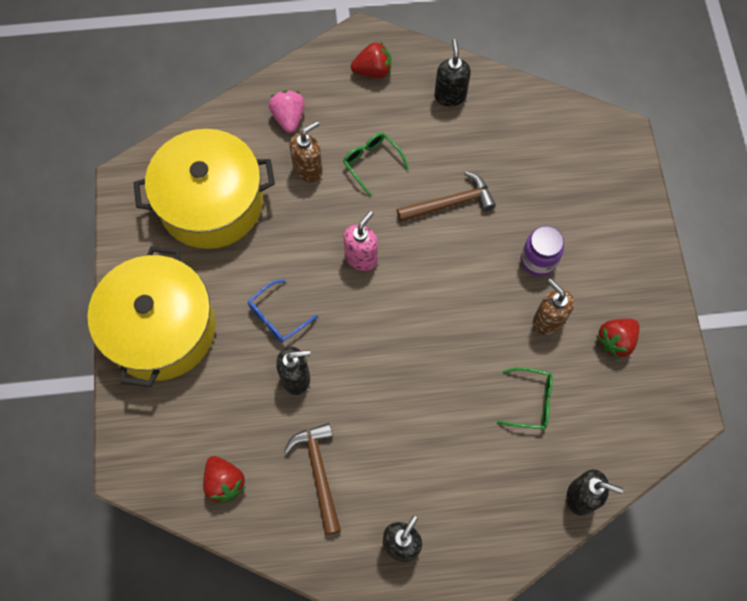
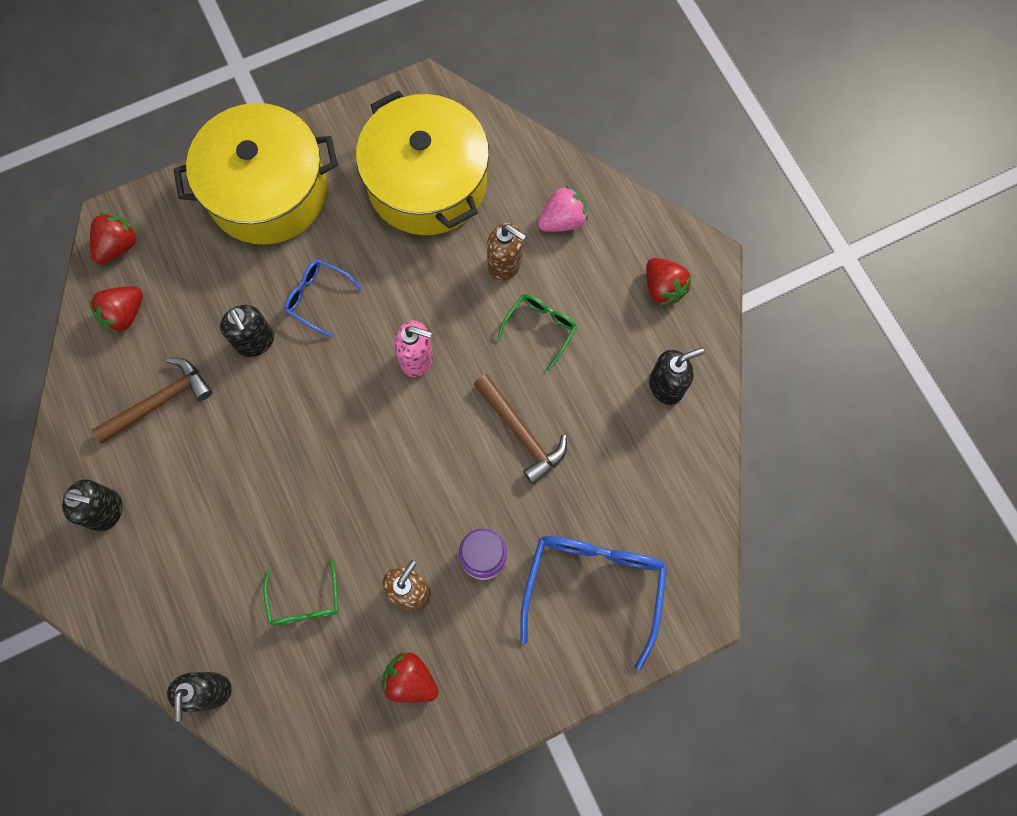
camera: 70 degrees right, 5 degrees up
(155, 471) = (118, 246): none -> red strawberry
(583, 193) = (594, 585): none -> blue glasses

